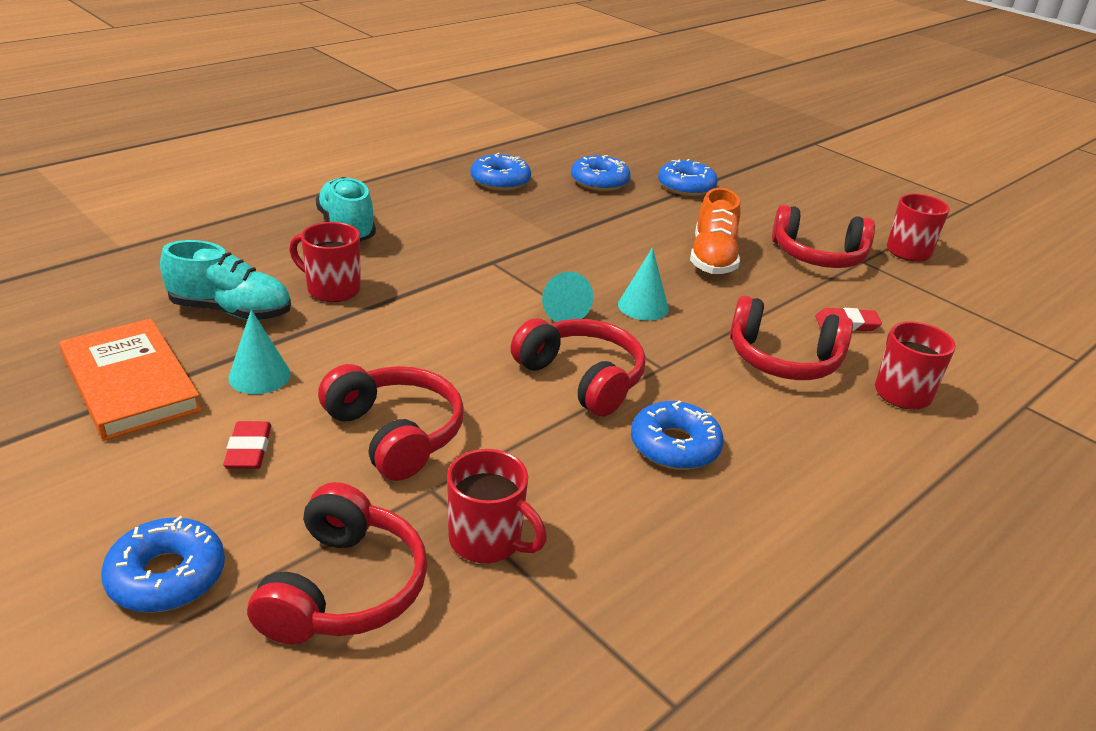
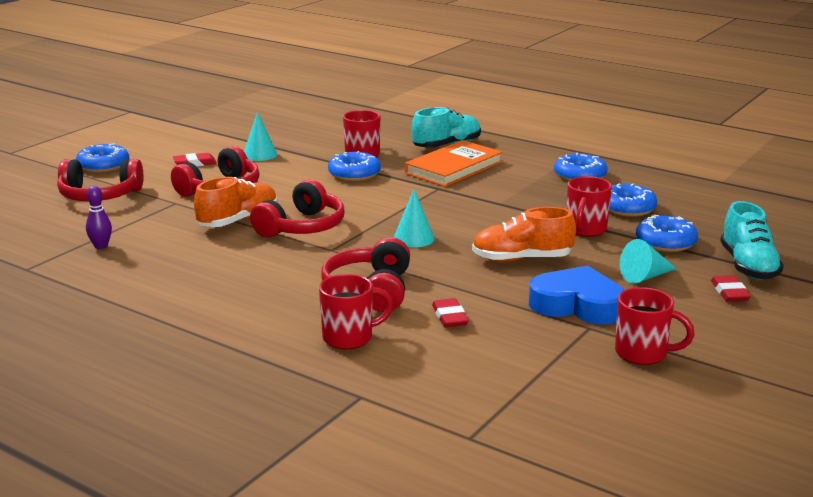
camera: 80 degrees right, 10 degrees down
(131, 383) = (239, 134): orange book -> orange book (454, 168)
(231, 311) = (320, 138): turquoise shoe -> turquoise shoe (748, 266)
(487, 541) = (137, 219): red mug -> red mug (585, 230)
(539, 431) = (238, 221): none -> orange shoe
(561, 310) = (387, 214): turquoise cone -> turquoise cone (645, 277)
(596, 595) = (101, 246): none -> purple bowling pin
(674, 446) = (239, 258): blue donut -> blue donut (354, 174)
(793, 190) = (729, 292): none -> red eraser
(818, 256) = (577, 305): red headphones -> blue heart

